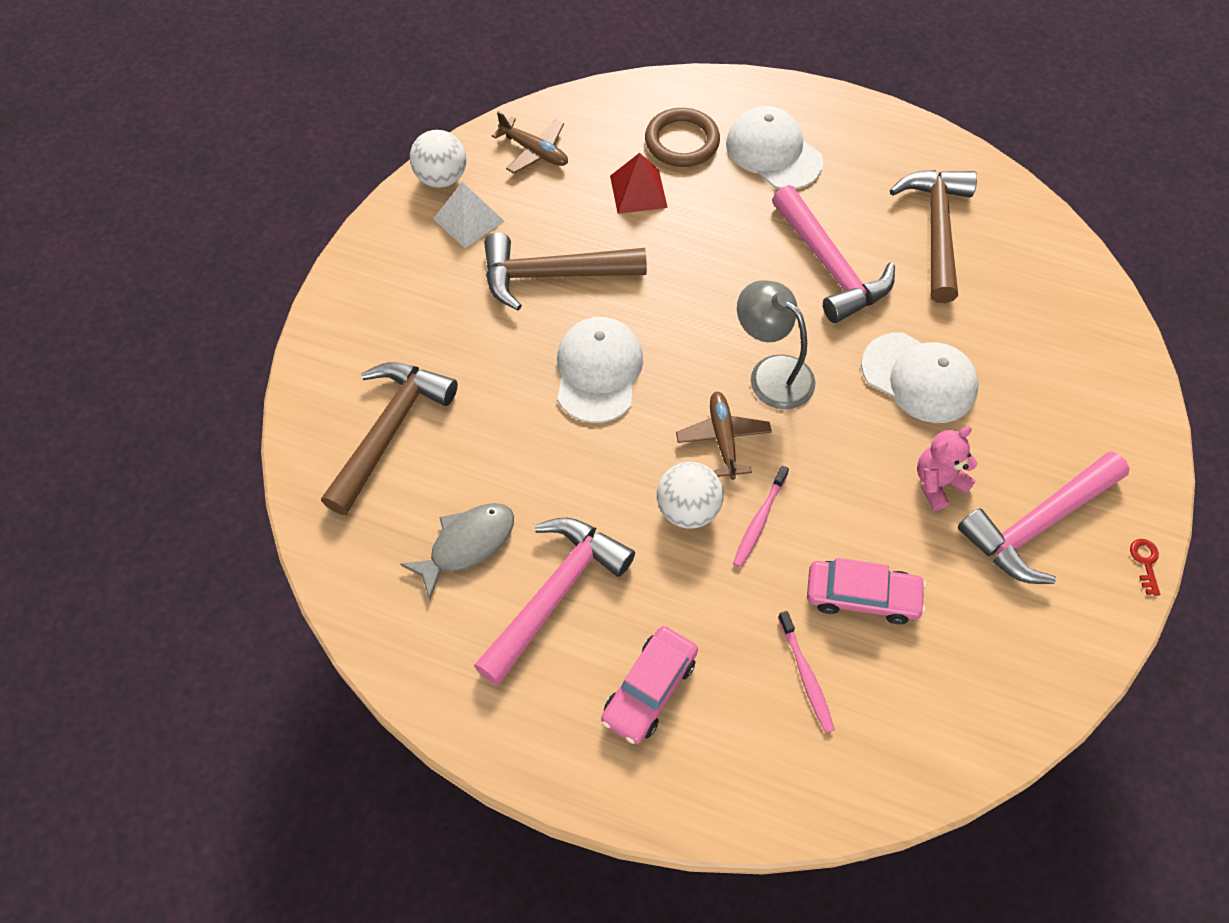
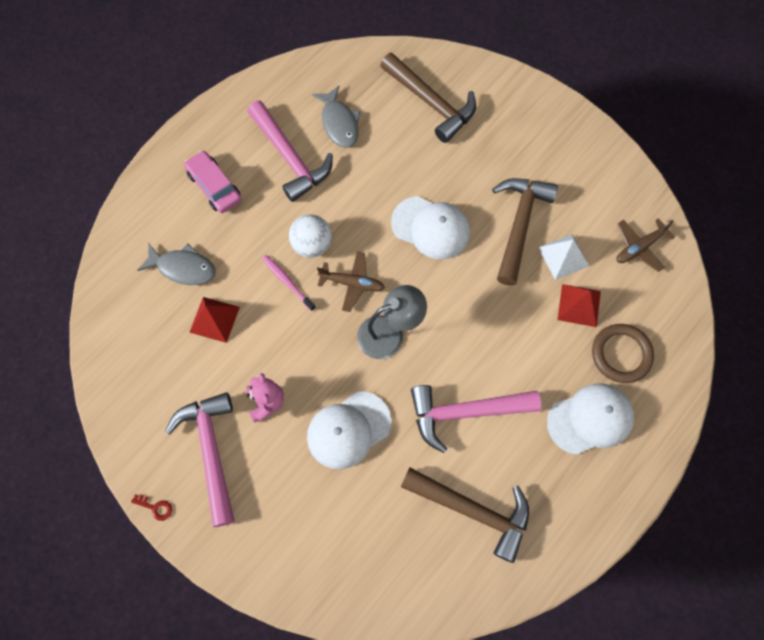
camera: 110 degrees right, 10 degrees up
(441, 178) = (630, 180): white ball -> none
(469, 220) = (585, 187): white pyramid -> white pyramid (563, 256)
(806, 676) = (183, 268): pink toothbrush -> grey fish
(862, 596) = (214, 319): pink car -> red pyramid

